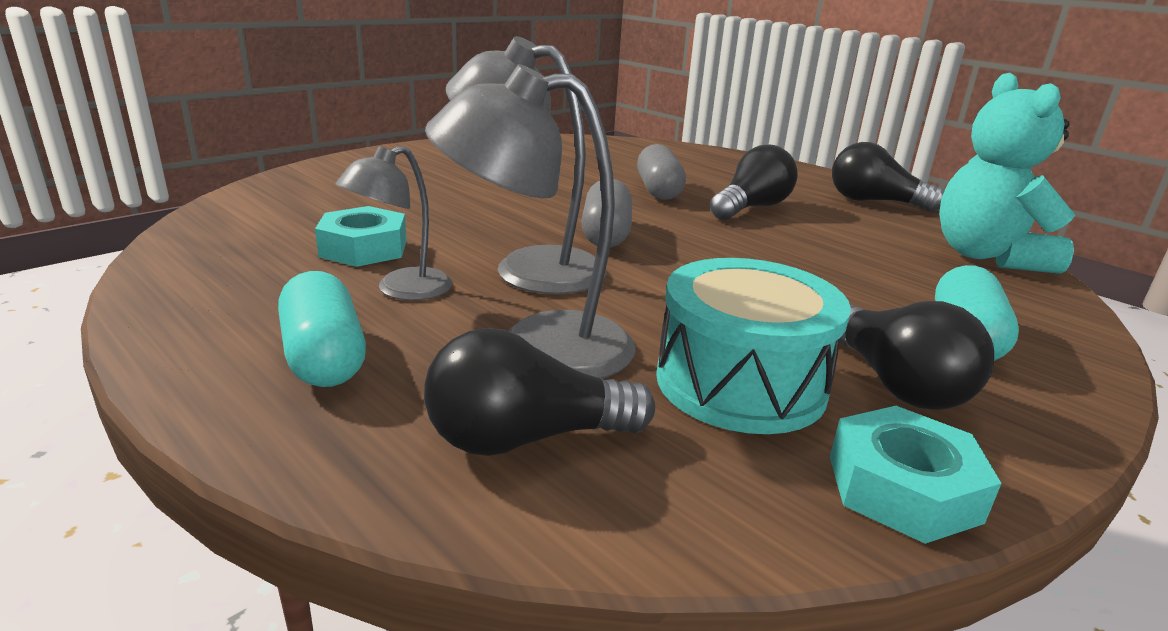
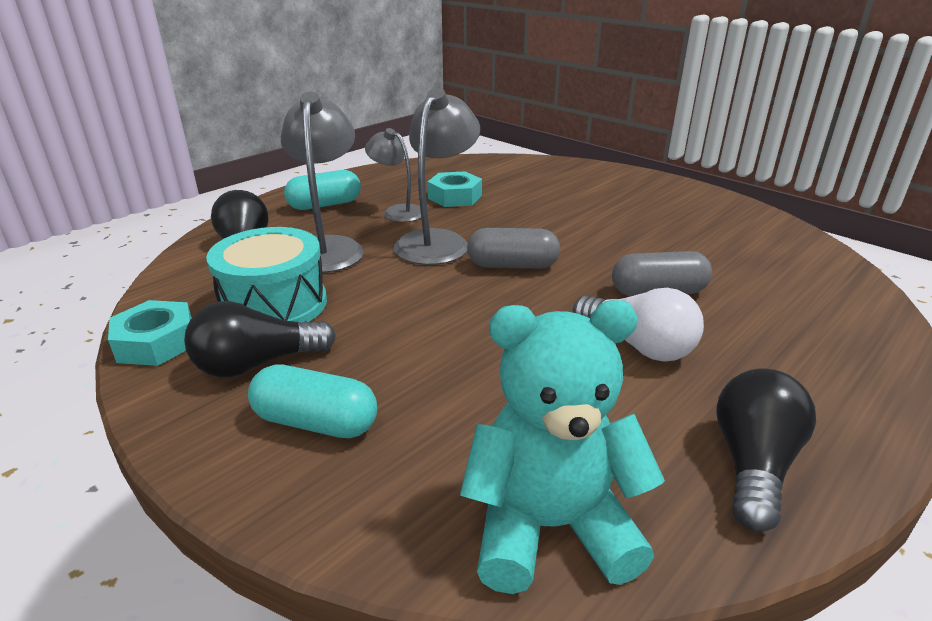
camera: 90 degrees right, 5 degrees up
(751, 208) = (638, 345): black light bulb -> white light bulb

